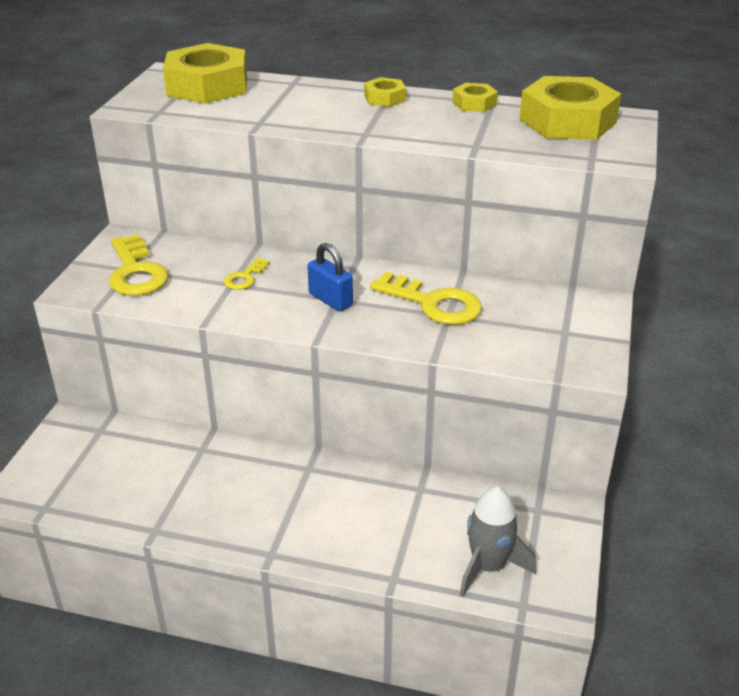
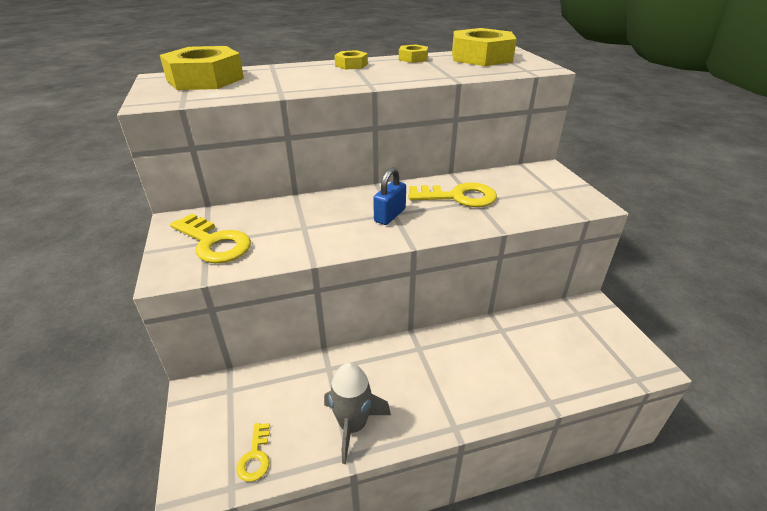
camera: 30 degrees left, 0 degrees up
(245, 278) = (310, 220): yellow key -> yellow key (255, 457)
(330, 300) = (390, 215): blue padlock -> blue padlock turned 75 degrees counterclockwise
(488, 566) = (592, 363): grey rocket -> grey rocket (353, 425)

